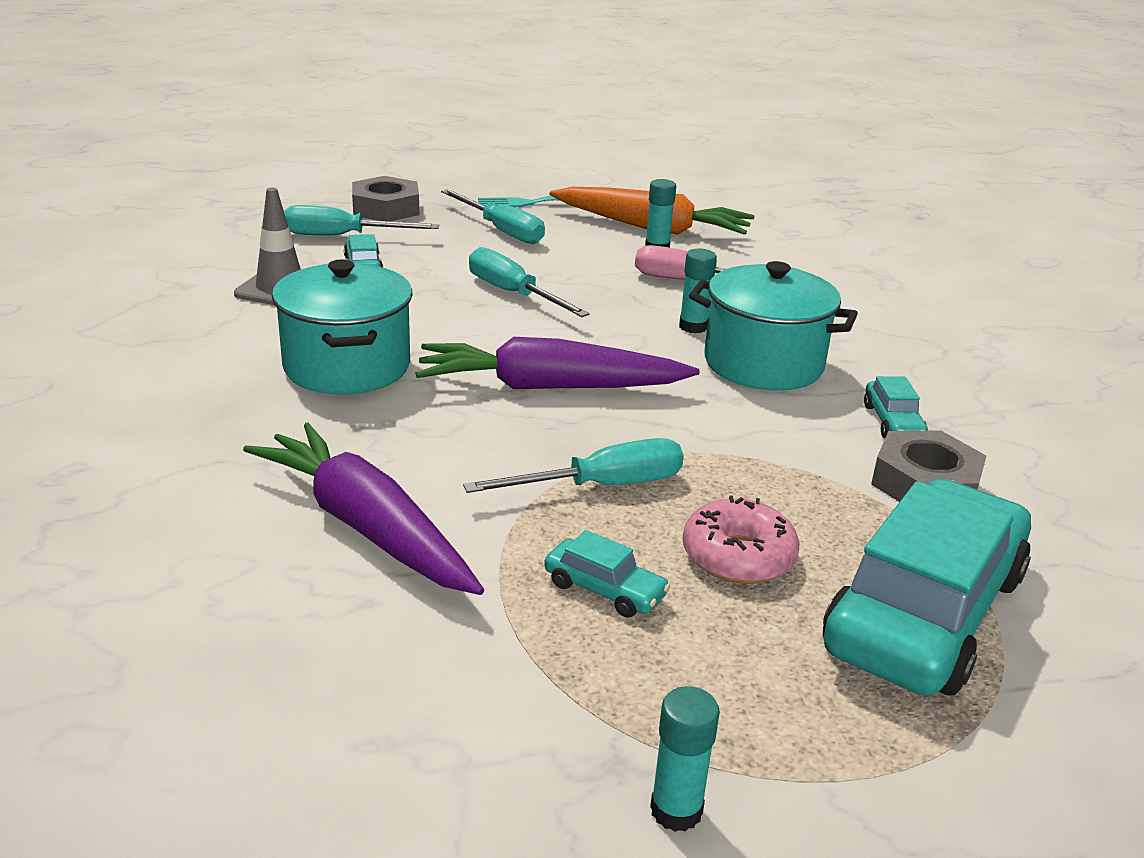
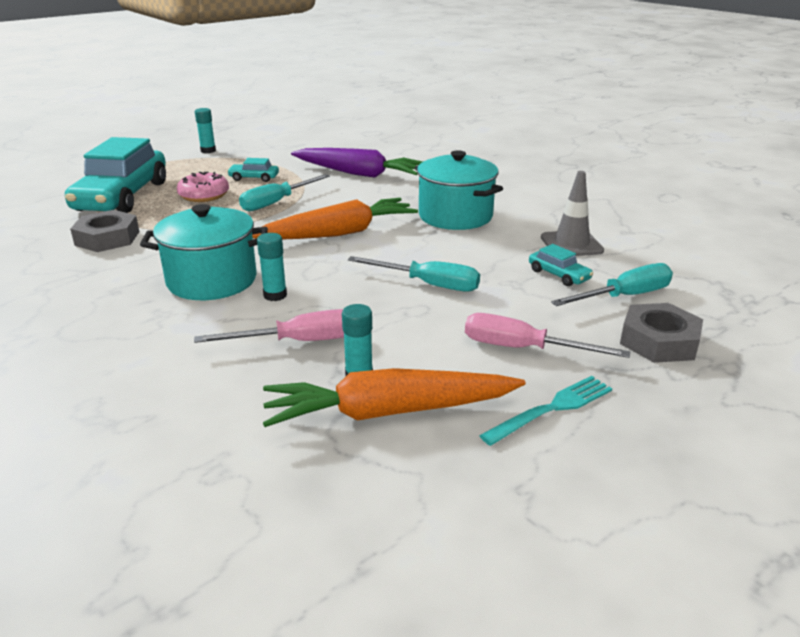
camera: 155 degrees right, 0 degrees up
(501, 231) = (523, 348): turquoise screwdriver -> pink screwdriver
(550, 387) = (338, 233): purple carrot -> orange carrot
(893, 422) = (119, 265): turquoise car -> none

